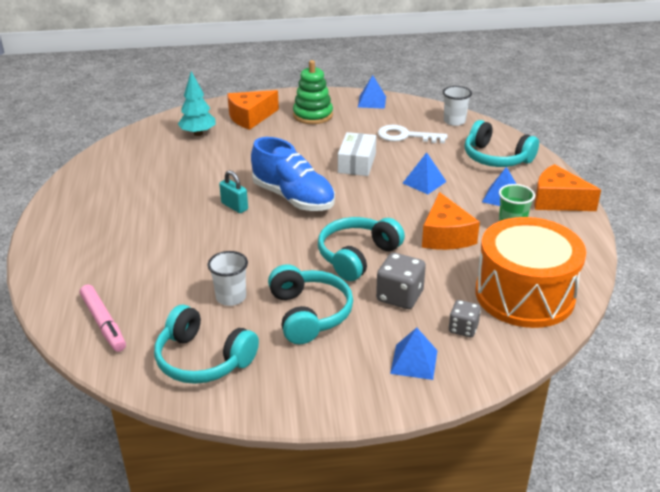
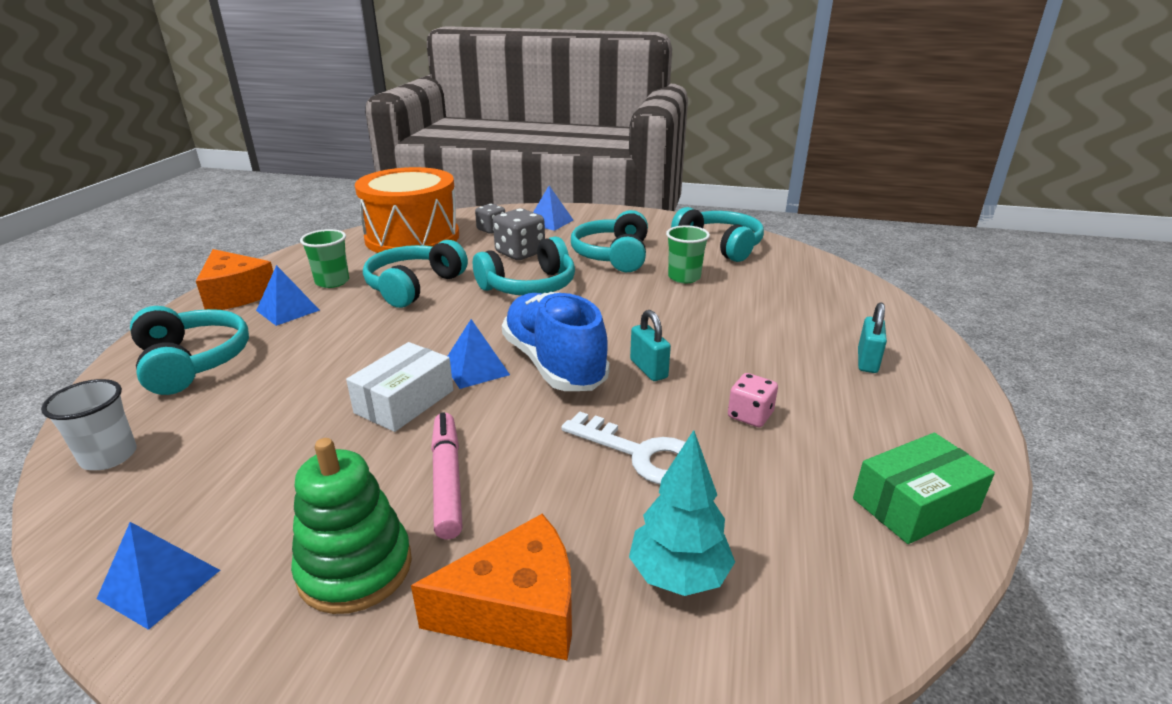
camera: 160 degrees left, 5 degrees down
(92, 241) = (867, 361): none -> turquoise padlock
(98, 170) = (915, 504): none -> green box
(103, 323) = (819, 280): pink marker -> pink marker (447, 480)
(171, 192) = (750, 415): none -> pink dice
(231, 297) = (684, 277): white cup -> green cup
(405, 136) = (250, 441): white key -> white key (641, 454)
(424, 182) = (348, 348): blue pyramid -> blue pyramid (476, 369)
(445, 236) = (414, 286): orange cheese -> turquoise headphones

